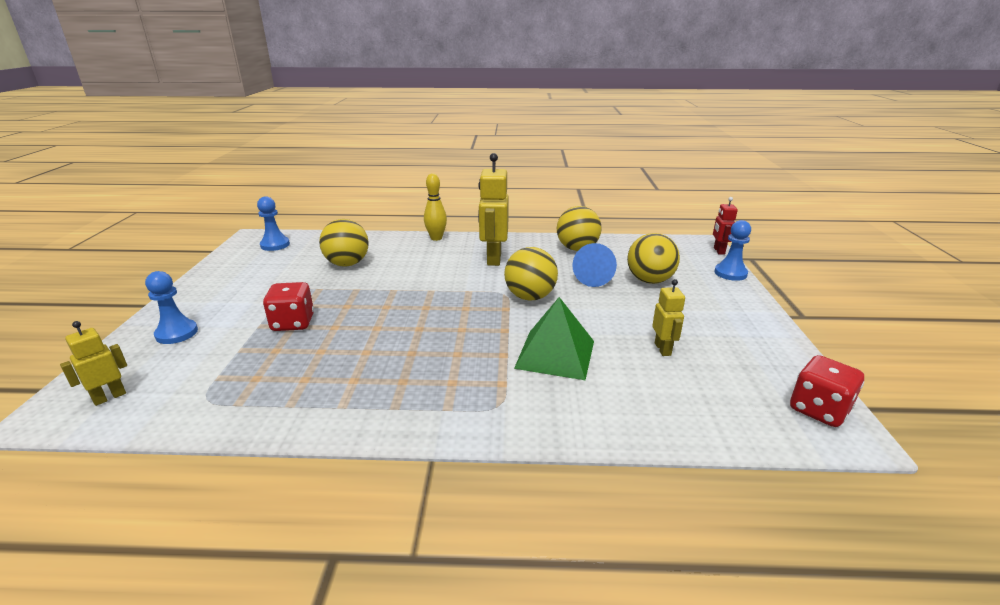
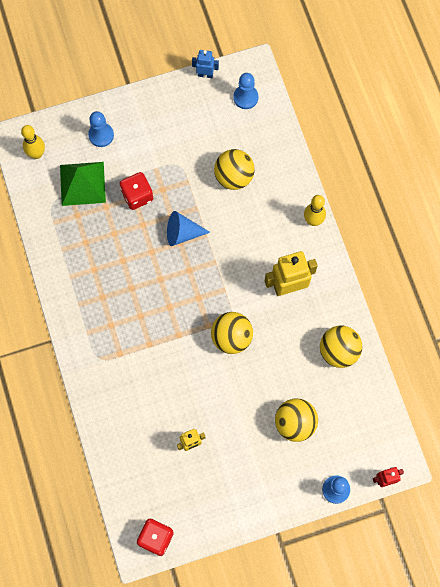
camera: 70 degrees right, 45 degrees up
(109, 397) = (37, 154): yellow robot -> yellow bowling pin
(218, 258) = (205, 74): none -> blue robot
(555, 354) = (161, 376): green pyramid -> green pyramid (82, 183)
(594, 278) = (283, 378): blue cone -> blue cone (182, 233)

